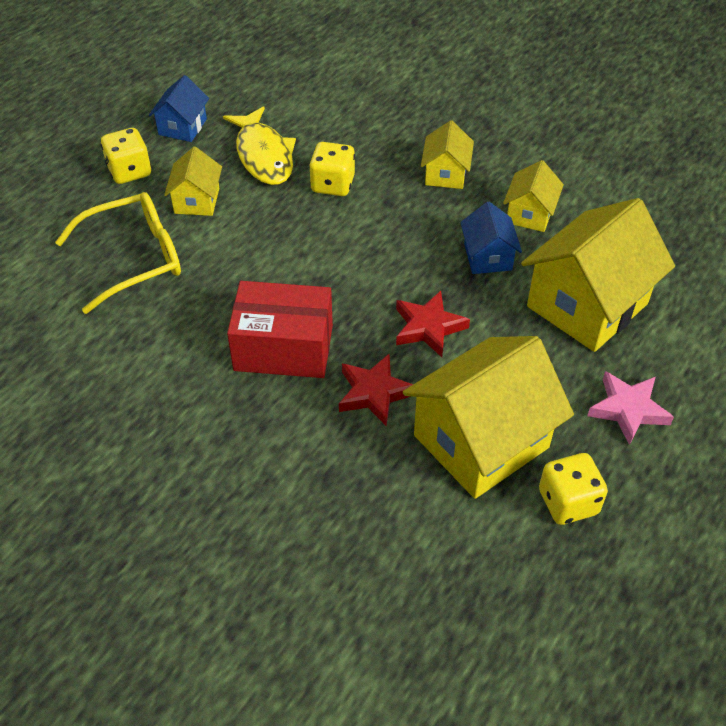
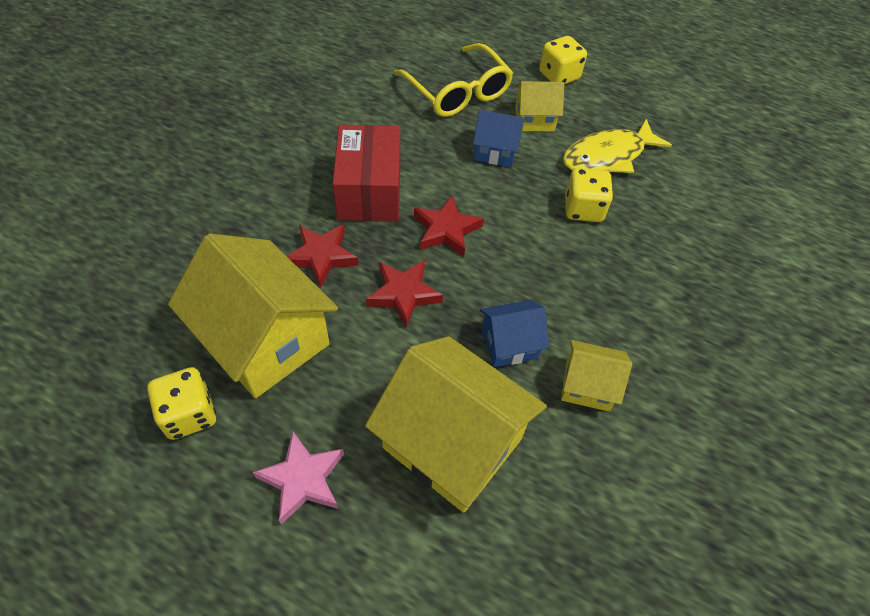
camera: 80 degrees right, 5 degrees up
(182, 127) = (627, 99): blue house -> blue house (495, 151)
(348, 288) = (446, 230): none -> red star
(445, 174) = (629, 302): yellow house -> none

